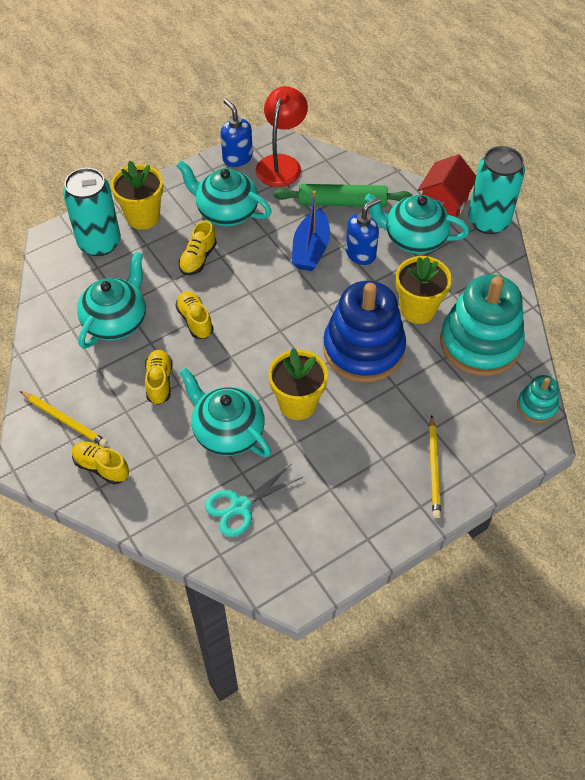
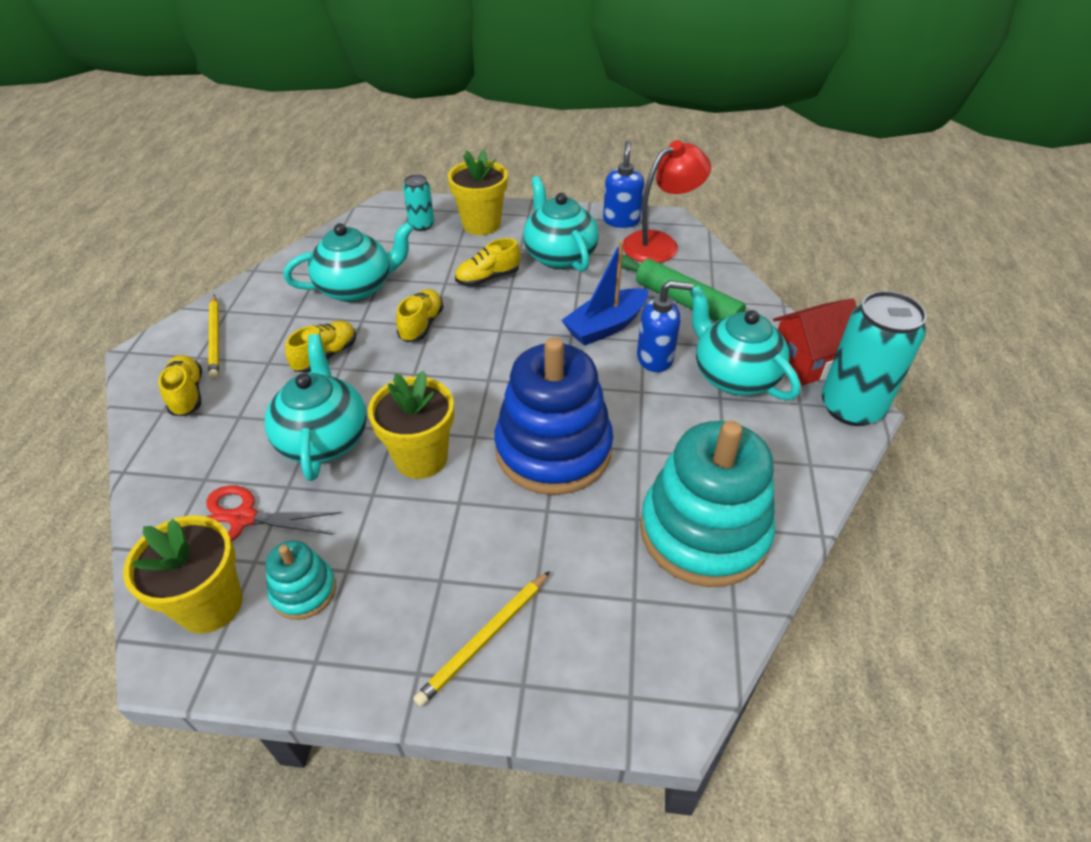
camera: 40 degrees right, 10 degrees down
(99, 243) = (422, 225): turquoise can -> turquoise can, size x0.52
(240, 506) = (243, 519): turquoise scissors -> red scissors
(417, 309) = (662, 447): yellow flower pot -> yellow flower pot (210, 605)
(536, 406) = (705, 663): turquoise stacking toy -> turquoise stacking toy (304, 591)

